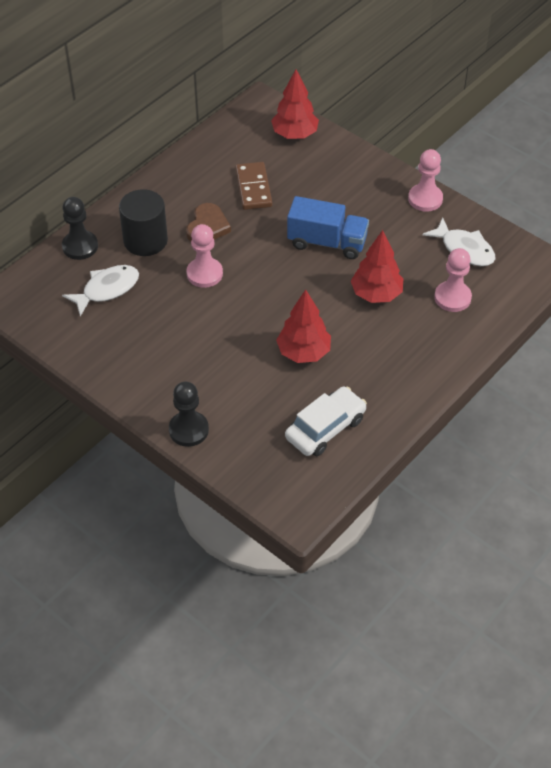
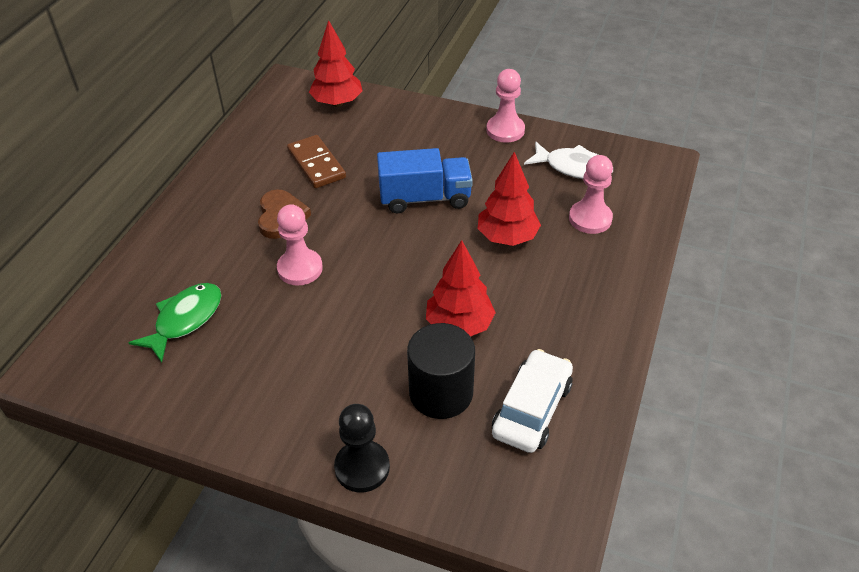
camera: 20 degrees left, 5 degrees down
(80, 246) = (132, 278): black pawn -> none
(107, 289) = (185, 320): white fish -> green fish
(145, 240) = (212, 250): black cylinder -> black cylinder (441, 393)

